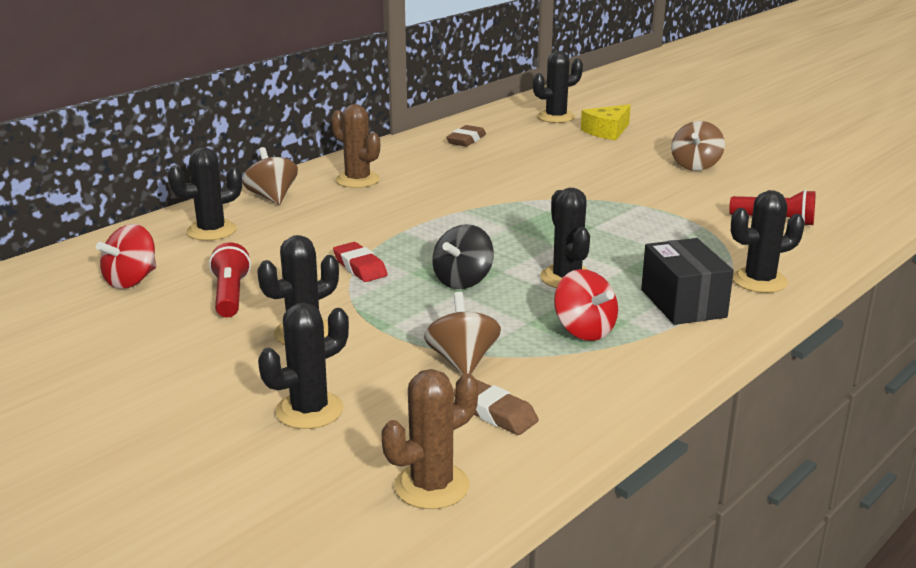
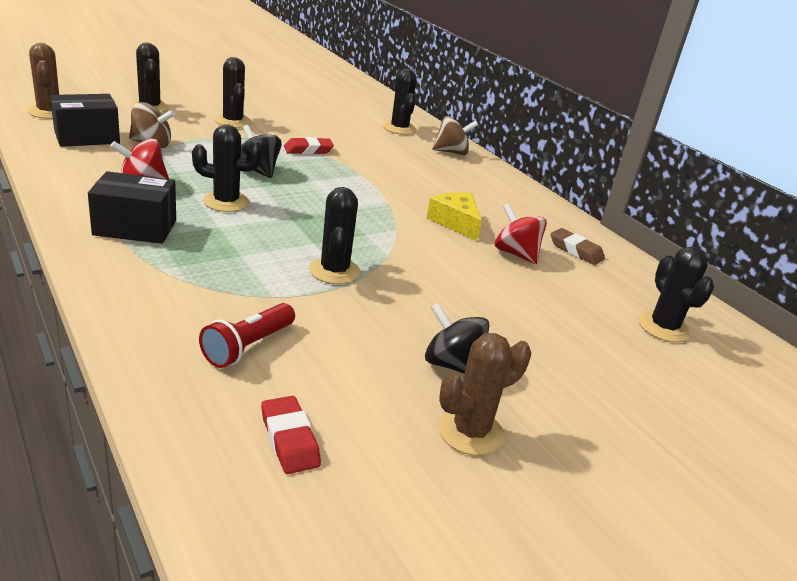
camera: 100 degrees right, 5 degrees up
(131, 280) = (339, 103): red spinning top -> red spinning top (515, 254)
(230, 295) = (299, 117): red flashlight -> none
(357, 180) = (476, 183): brown cactus -> brown cactus (470, 432)
(495, 413) = (87, 137): brown eraser -> black box
(607, 131) = (602, 346): yellow cheese -> yellow cheese (455, 222)
(695, 166) = (452, 365): brown spinning top -> black spinning top
(759, 281) = (130, 275): black cactus -> black cactus (334, 271)
(834, 195) = (289, 439): none -> red eraser

